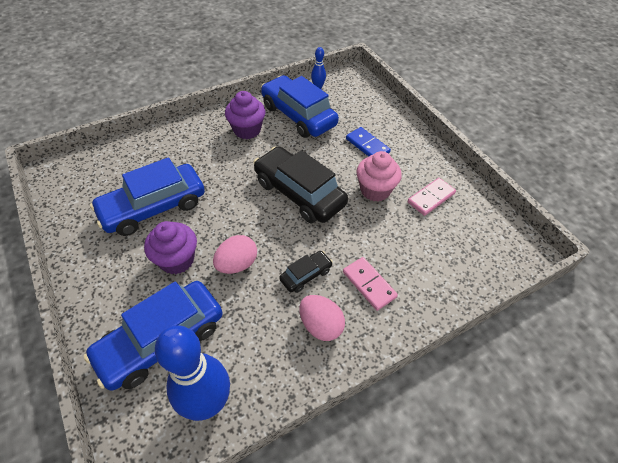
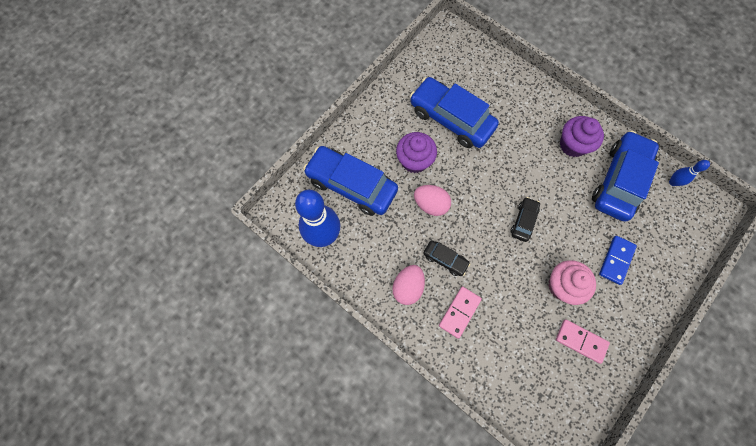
camera: 70 degrees right, 20 degrees up
(299, 193) = (523, 221): black car -> black car, size x0.47

